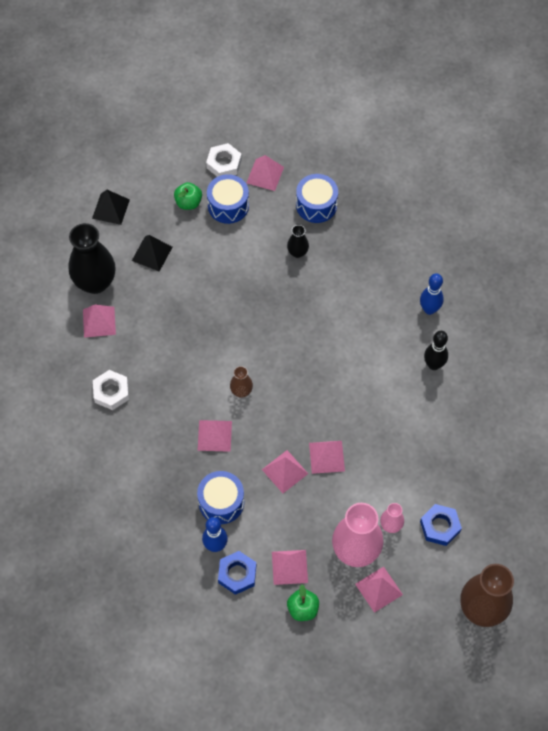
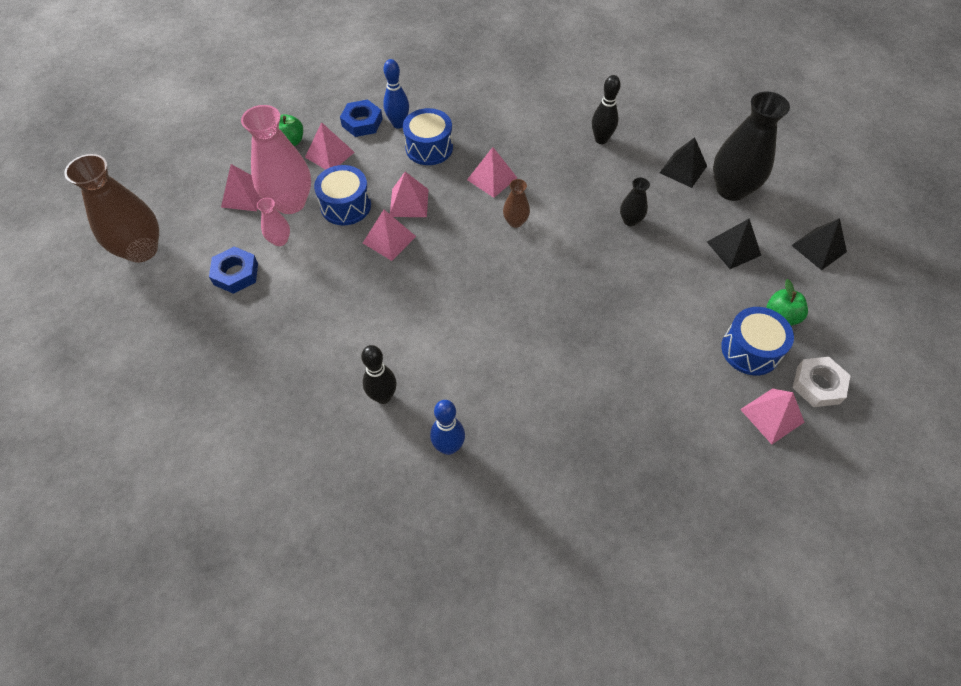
camera: 130 degrees right, 5 degrees down
(99, 322) = (683, 169): pink pyramid -> black pyramid
(111, 392) = (601, 139): white nut -> black bowling pin
(297, 252) = (634, 372): black vase -> black vase (630, 220)
(316, 205) = (687, 438): blue drum -> blue drum (346, 206)

